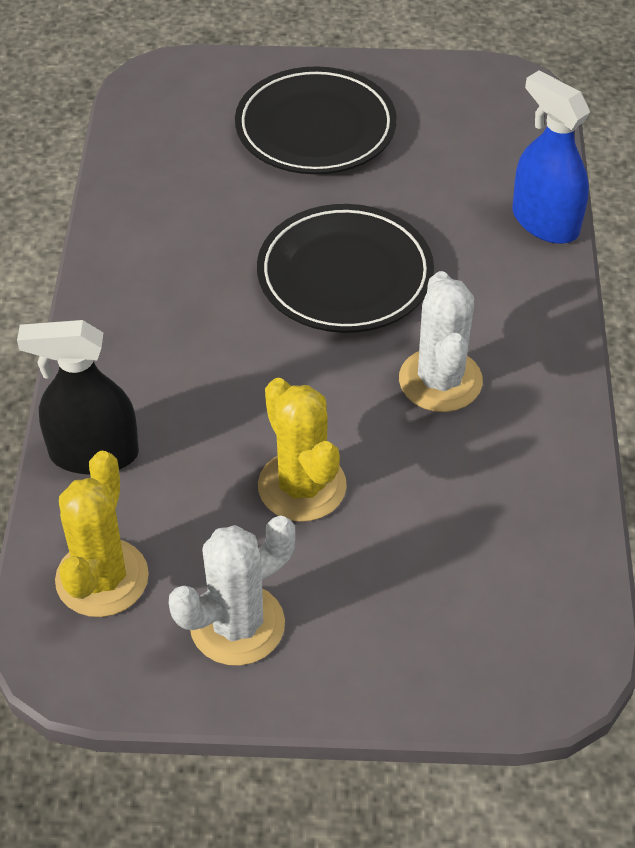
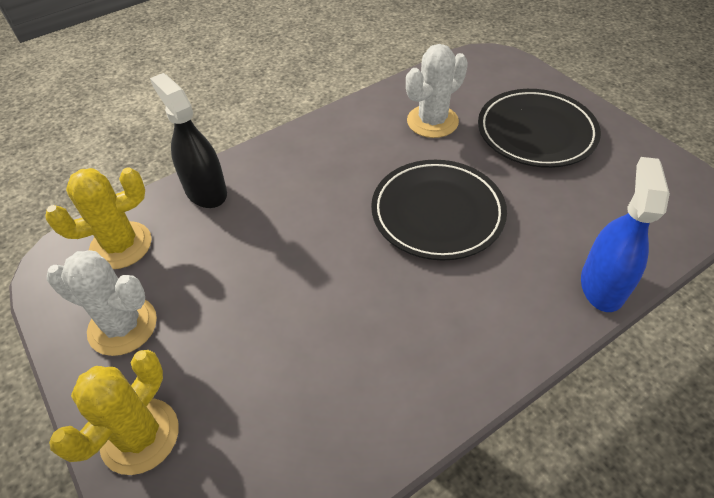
camera: 55 degrees right, 0 degrees up
(302, 486) = (252, 293): yellow cactus -> yellow cactus (140, 436)
(440, 380) = (400, 312): white cactus -> white cactus (432, 121)

